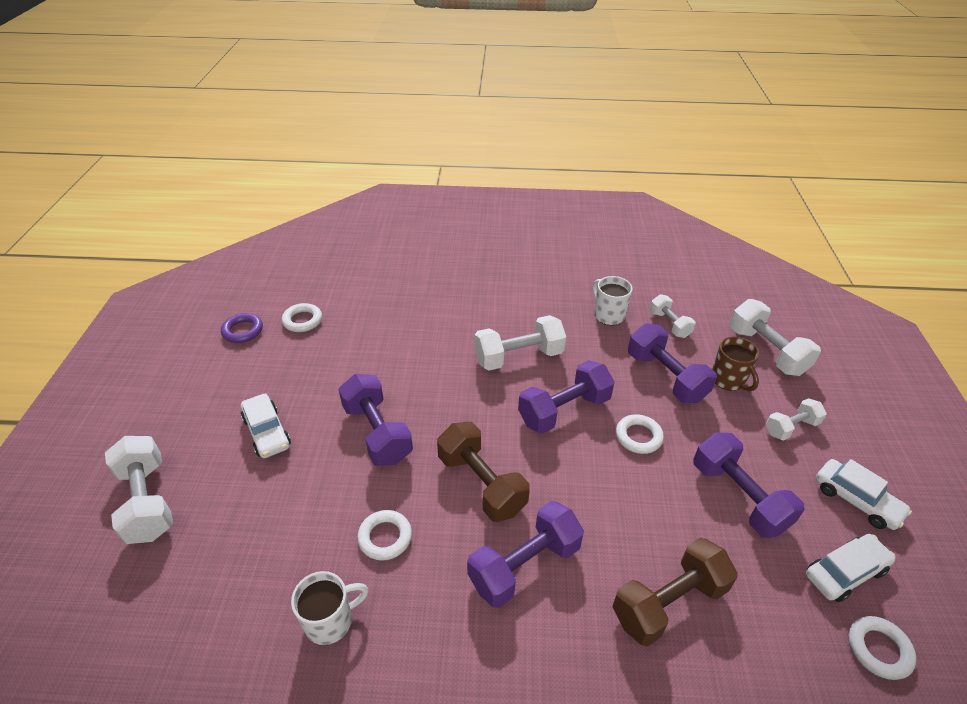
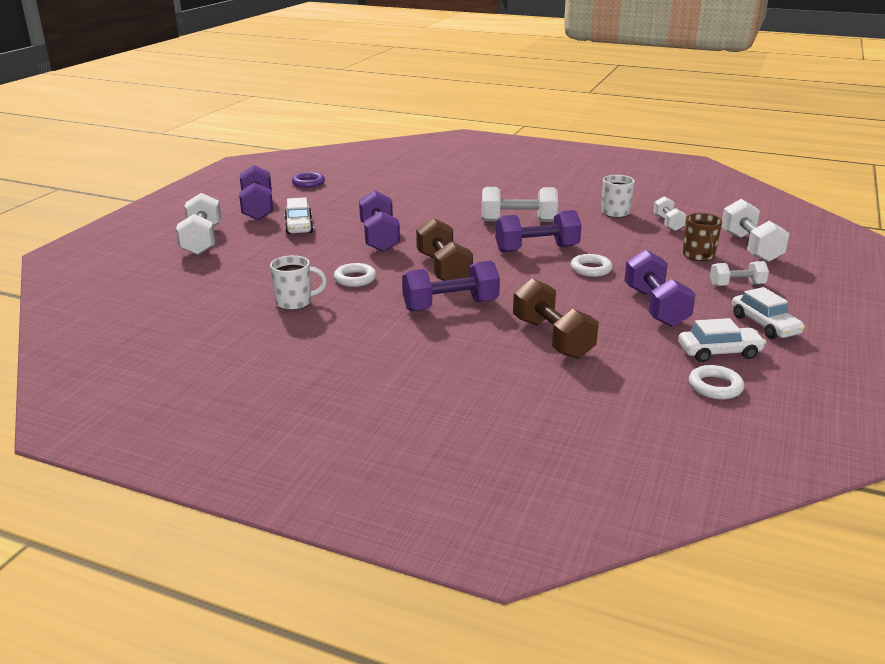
camera: 20 degrees right, 15 degrees down
(302, 320) = (356, 184): white ring -> none
(665, 377) = (640, 247): purple dumbbell -> purple dumbbell (257, 208)
(668, 602) = (552, 338): brown dumbbell -> brown dumbbell turned 75 degrees clockwise

